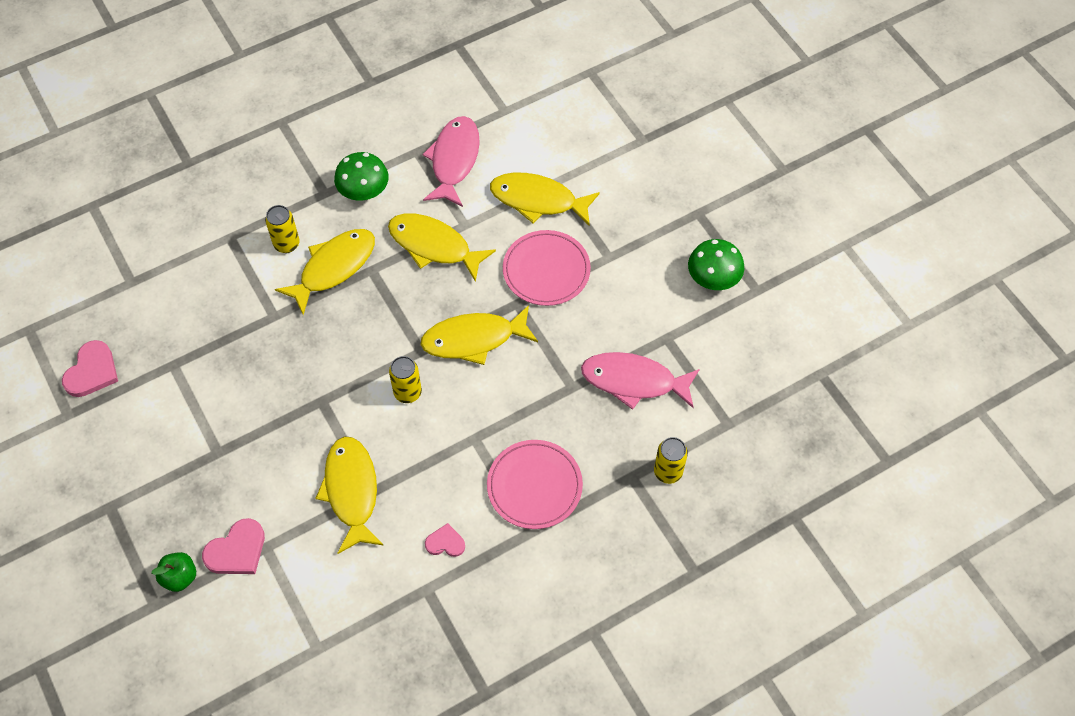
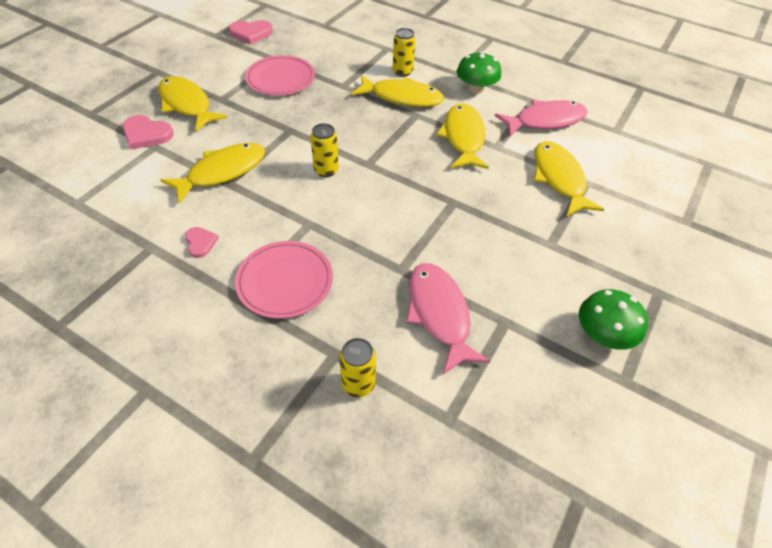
camera: 60 degrees right, 10 degrees down
(180, 577) = (115, 117): green apple -> none
(474, 339) = (400, 189): yellow fish -> yellow fish (187, 104)
(546, 270) = (500, 208): pink plate -> pink plate (280, 79)

